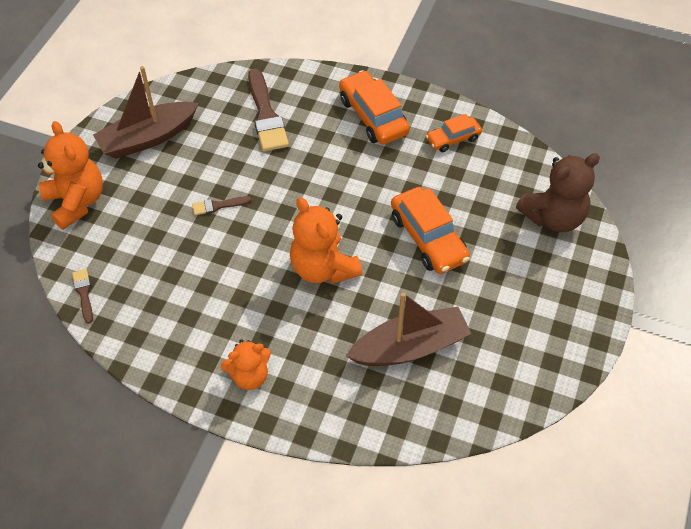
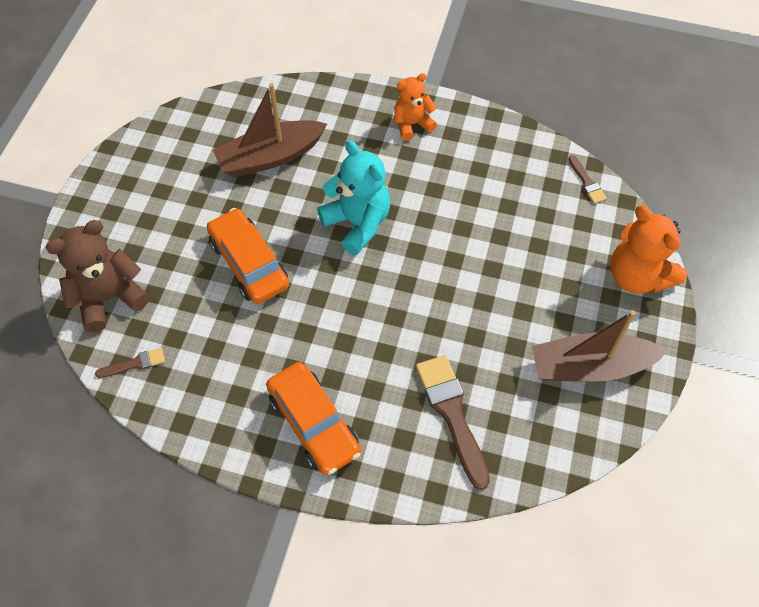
camera: 175 degrees right, 5 degrees up
(147, 138) = (590, 367): brown boat -> brown boat turned 150 degrees counterclockwise
(218, 205) = (481, 284): brown brush -> brown brush (134, 364)
(323, 268) = (357, 223): orange teddy bear -> turquoise teddy bear
(453, 139) = (212, 396): orange car -> none

